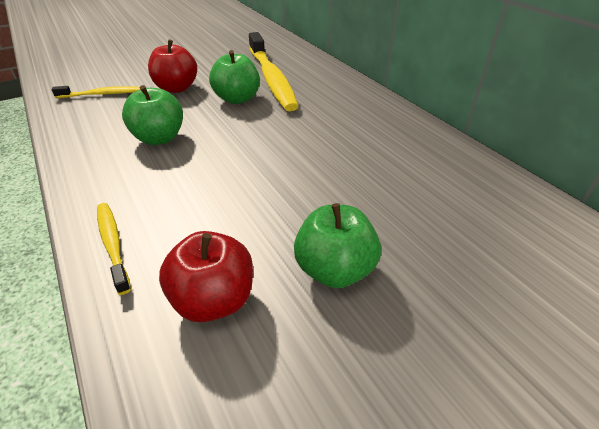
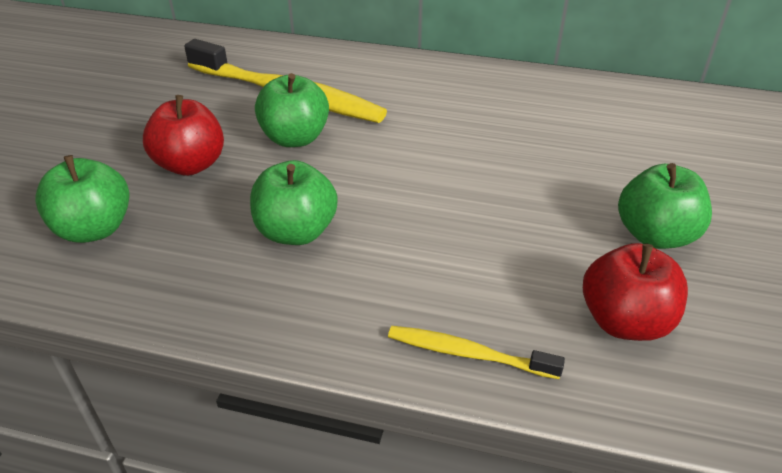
camera: 45 degrees left, 0 degrees up
(101, 94) = (94, 229): yellow toothbrush -> green apple

